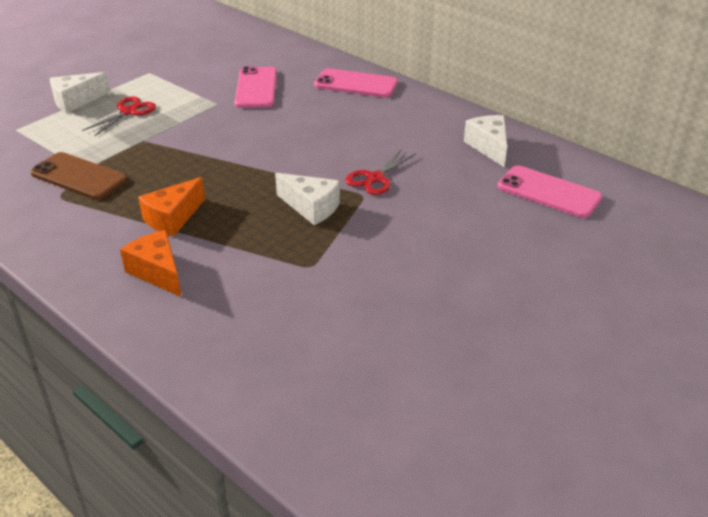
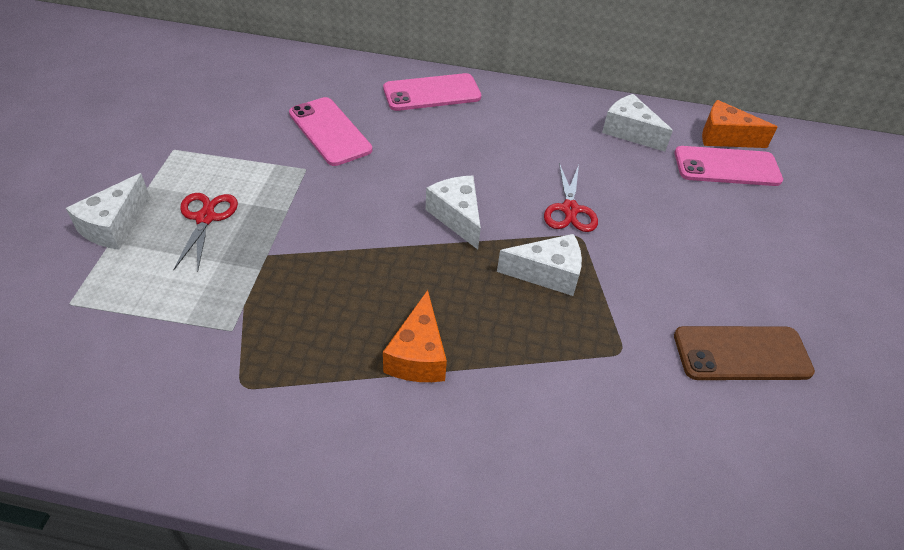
camera: 35 degrees left, 10 degrees up
(79, 176) = (238, 344): brown phone -> brown phone (741, 354)
(157, 272) = (479, 442): orange cheese -> orange cheese (724, 137)
(286, 158) = (457, 217): none -> white cheese

